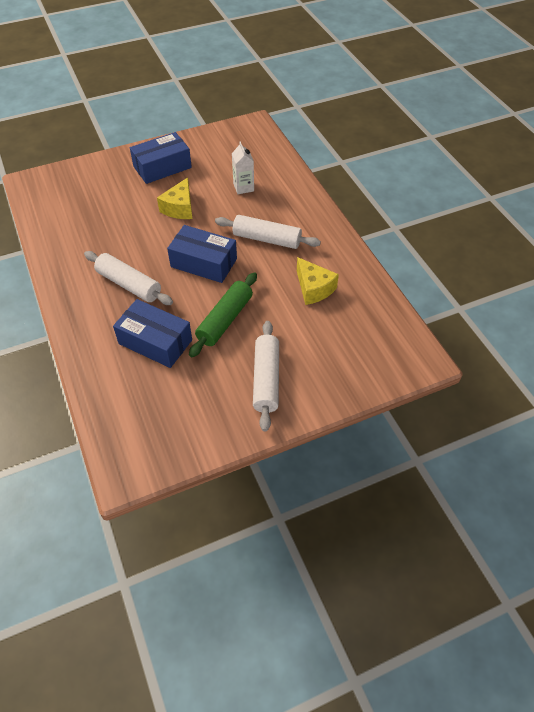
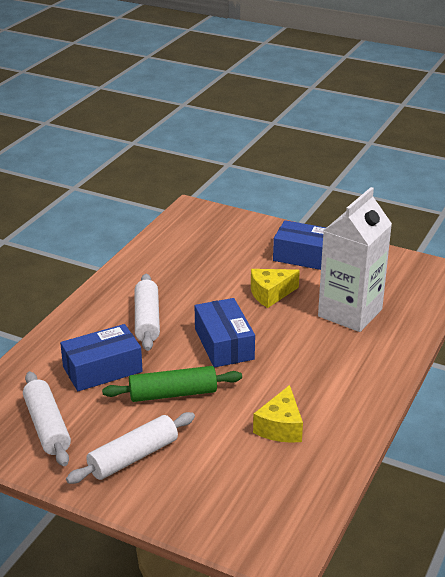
camera: 50 degrees right, 20 degrees down
(155, 342) = (102, 369): blue box -> blue box turned 75 degrees clockwise
(243, 187) = (350, 313): white carton -> white carton, size x2.23
(267, 239) = (304, 363): white rolling pin -> white rolling pin (47, 426)

